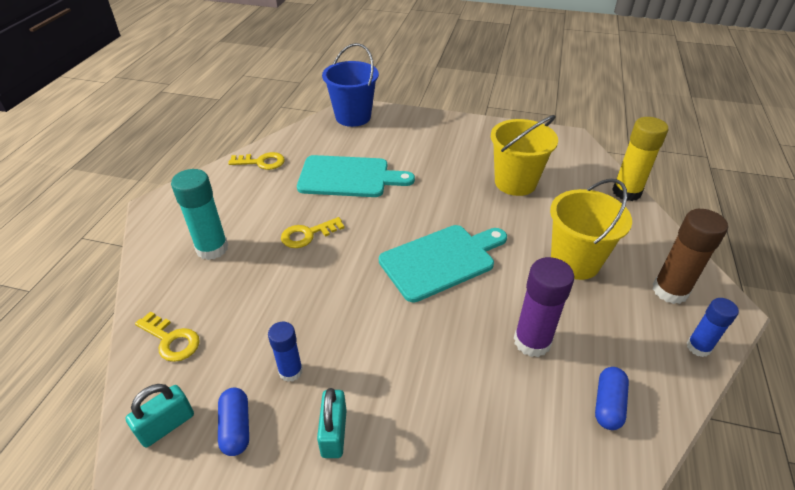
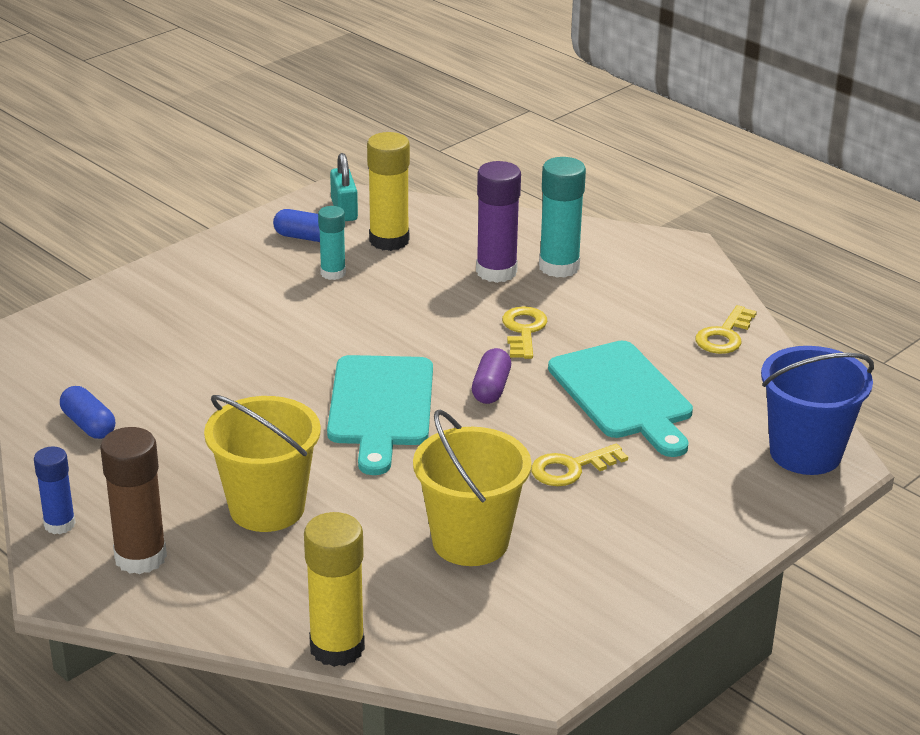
camera: 120 degrees right, 10 degrees down
(171, 340) = (440, 225): yellow key -> yellow key (571, 468)
(214, 361) = (389, 240): none -> yellow glue stick
(290, 371) = (333, 273): blue glue stick -> turquoise glue stick
(334, 433) = (246, 277): turquoise padlock -> none
(348, 177) = (623, 395): turquoise cutting board -> turquoise cutting board turned 60 degrees counterclockwise
(382, 224) = (491, 388): none -> purple capsule
(532, 341) = (203, 416): purple glue stick -> purple glue stick (496, 271)

